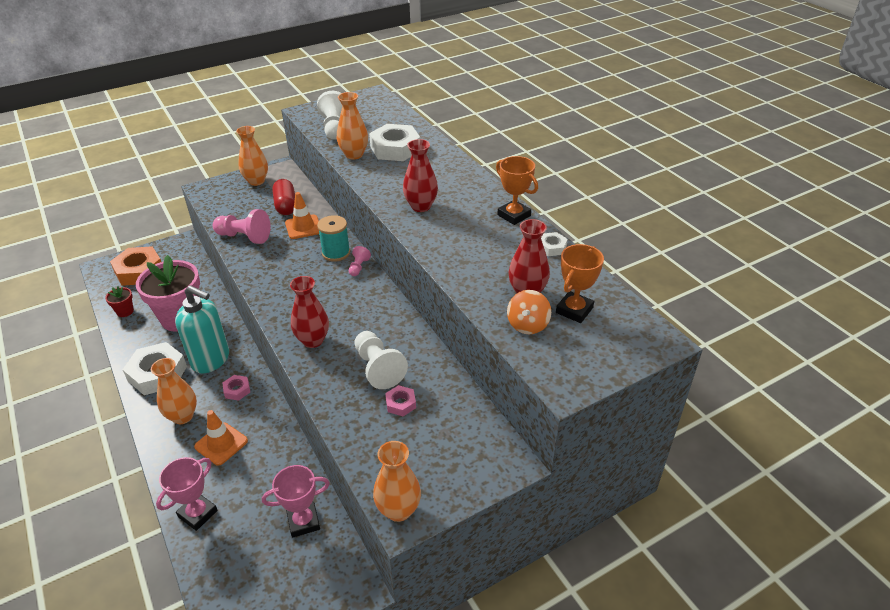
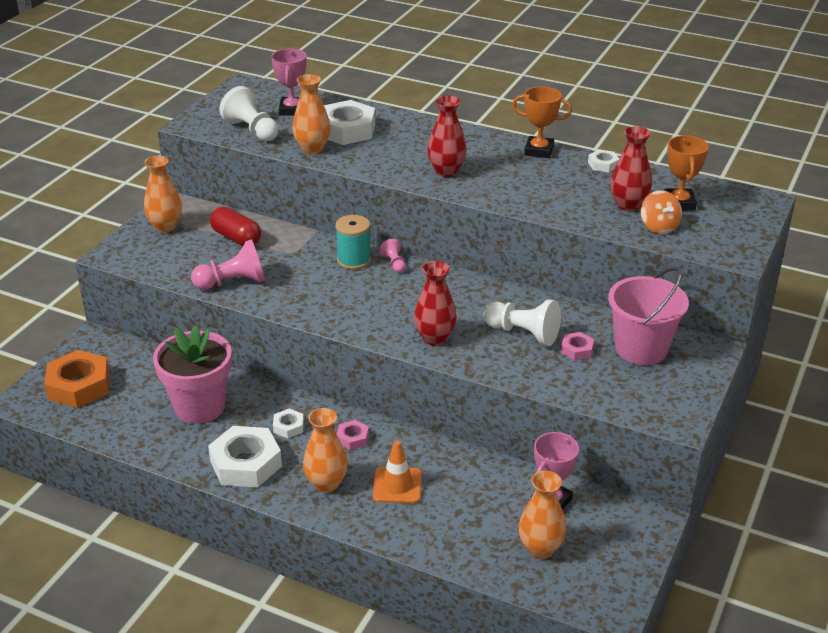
camera: 35 degrees left, 5 degrees down
(125, 311) = (121, 429): red flower pot -> none
(197, 513) = (449, 544): pink trophy -> pink trophy (292, 110)
(211, 360) = (288, 427): turquoise soap dispenser -> white nut
(303, 227) = (286, 250): orange traffic cone -> none
(398, 510) = (669, 418): orange vase -> orange vase (540, 549)
(452, 430) = (641, 349): none -> pink bucket

